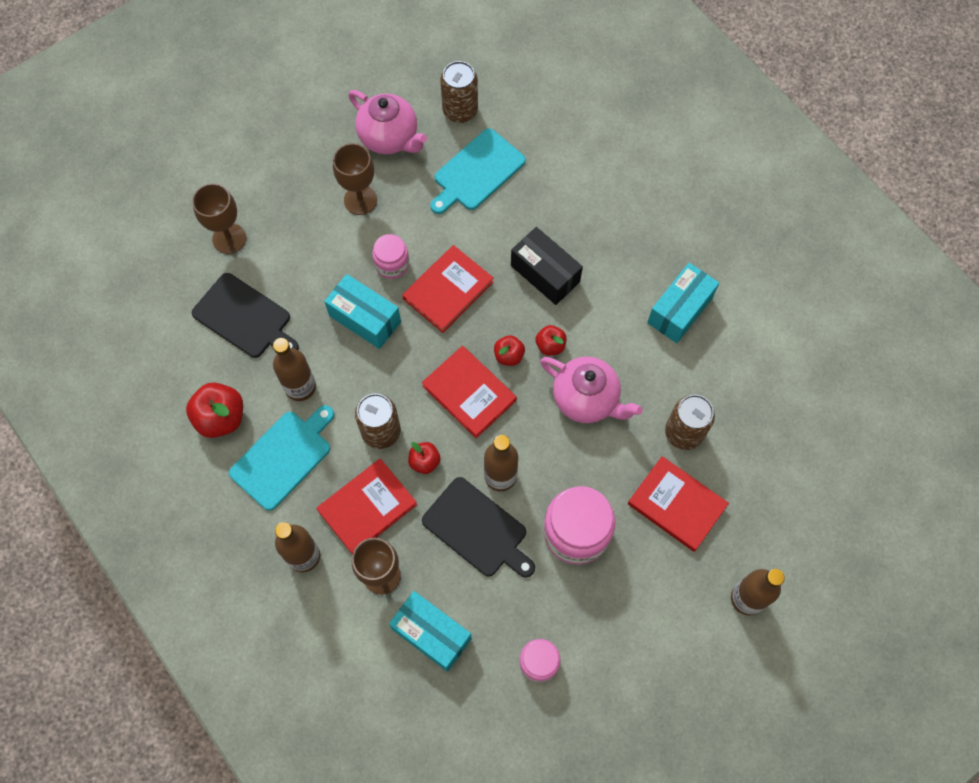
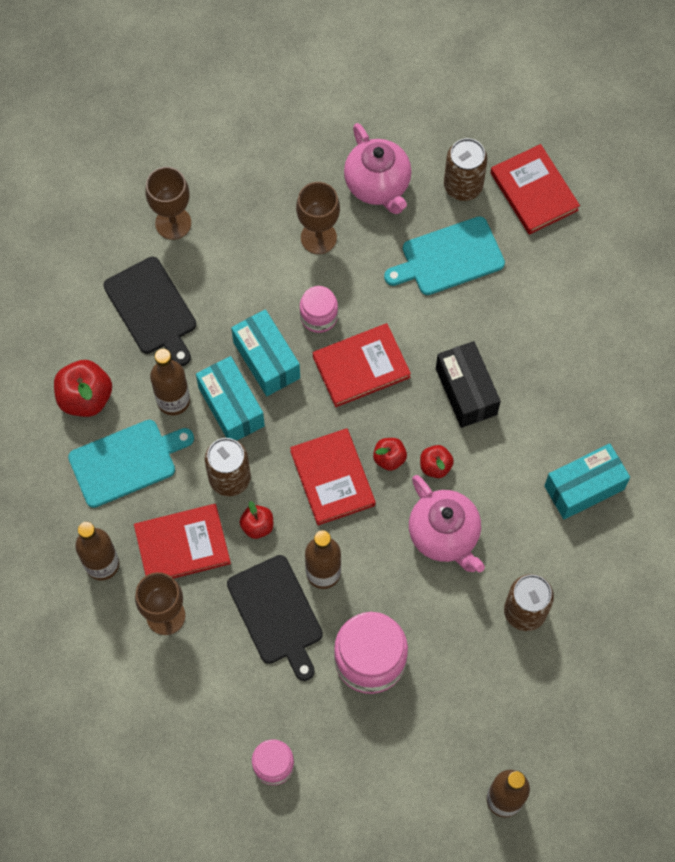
camera: 25 degrees right, 0 degrees up
(431, 634) = (186, 691): turquoise box -> turquoise box (231, 407)
(676, 505) = (481, 678): red book -> red book (534, 191)

